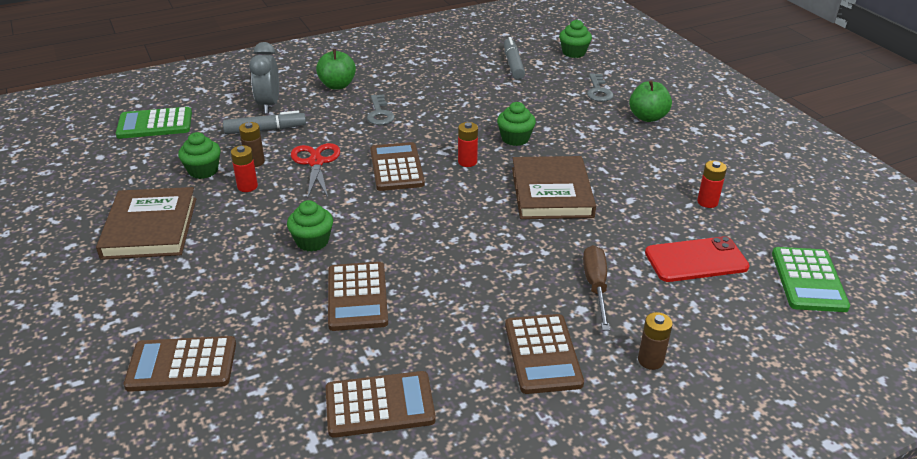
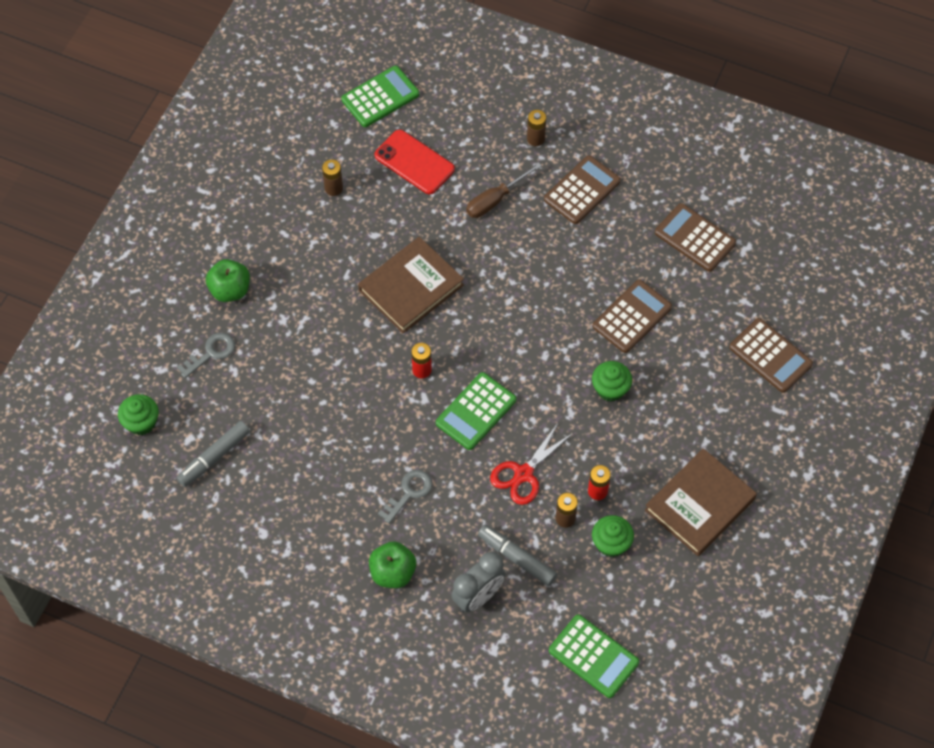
camera: 130 degrees left, 25 degrees up
(396, 167) = (476, 411): brown calculator -> green calculator
(515, 139) = (355, 361): green cupcake -> none
(707, 202) = (333, 188): red battery -> brown battery

